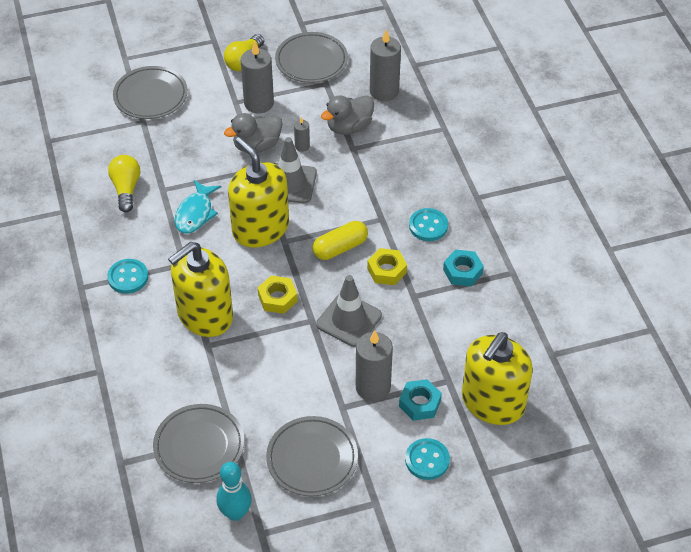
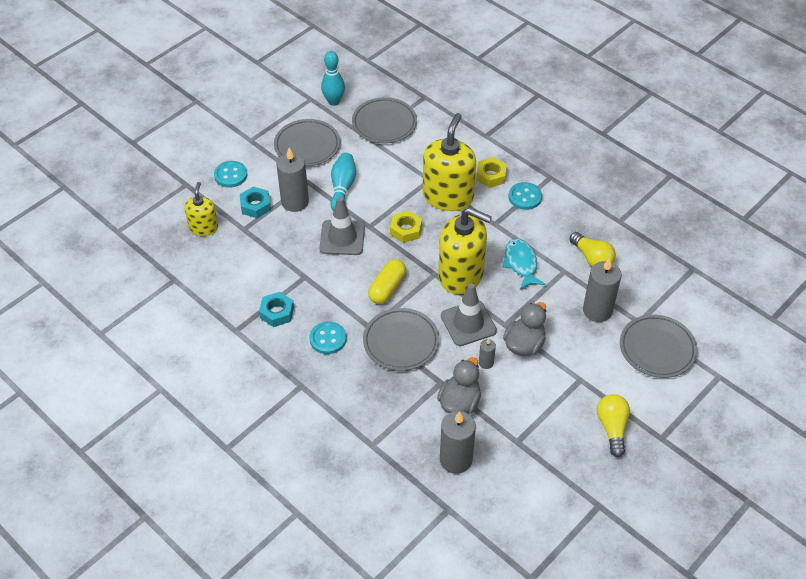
camera: 150 degrees right, 0 degrees up
(259, 103) = (559, 388): grey candle -> grey candle (597, 310)
(309, 380) = (342, 188): none -> turquoise bowling pin
(311, 61) = (551, 461): grey plate -> grey plate (401, 342)
(386, 270) = (338, 286): yellow nut -> yellow nut (491, 176)
(492, 402) = (203, 228): yellow soap dispenser -> yellow soap dispenser, size x0.56

